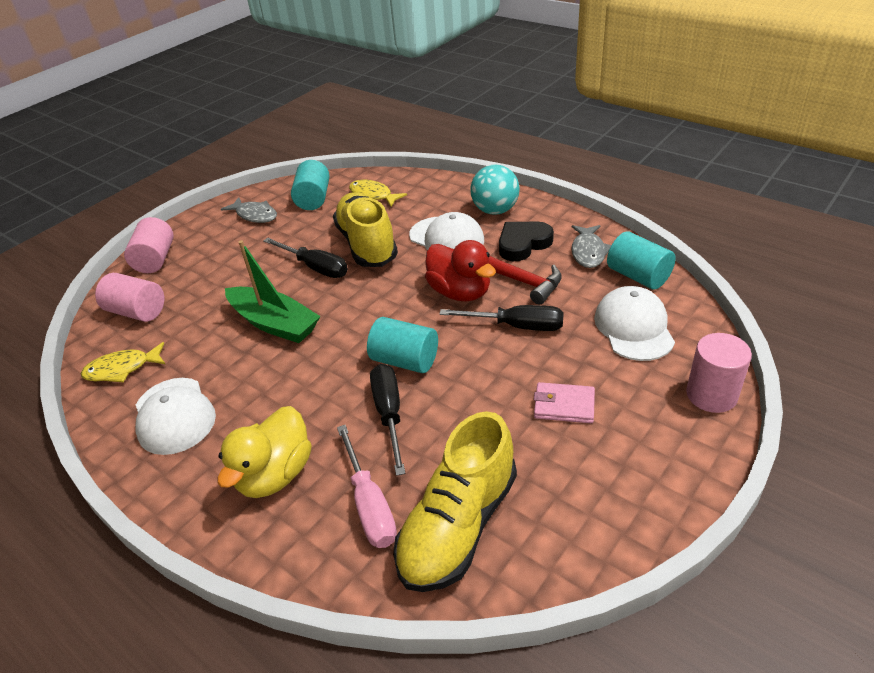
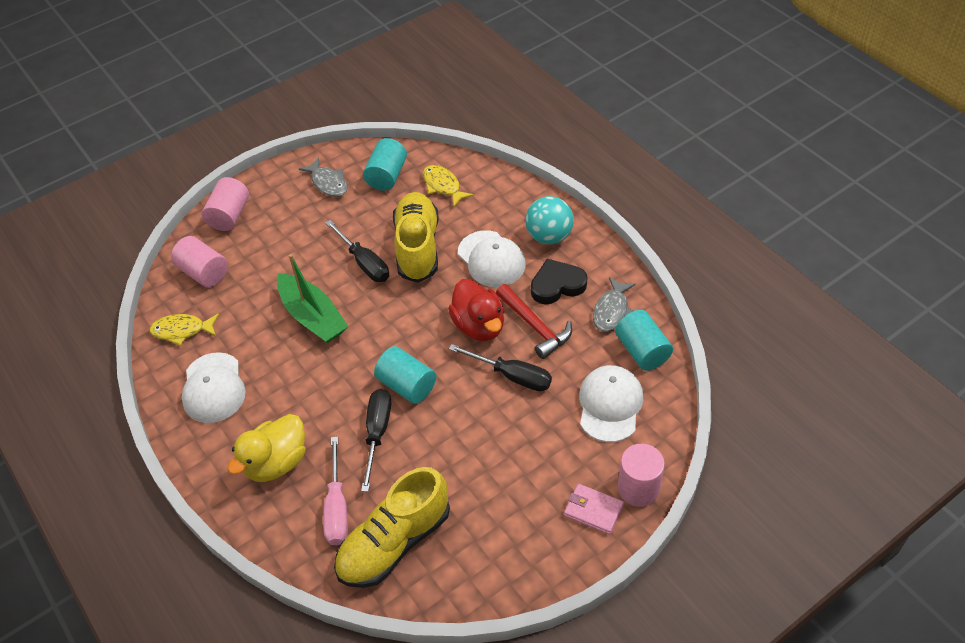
camera: 15 degrees right, 10 degrees up
(564, 405) = (516, 464): pink wallet -> pink wallet (593, 510)

